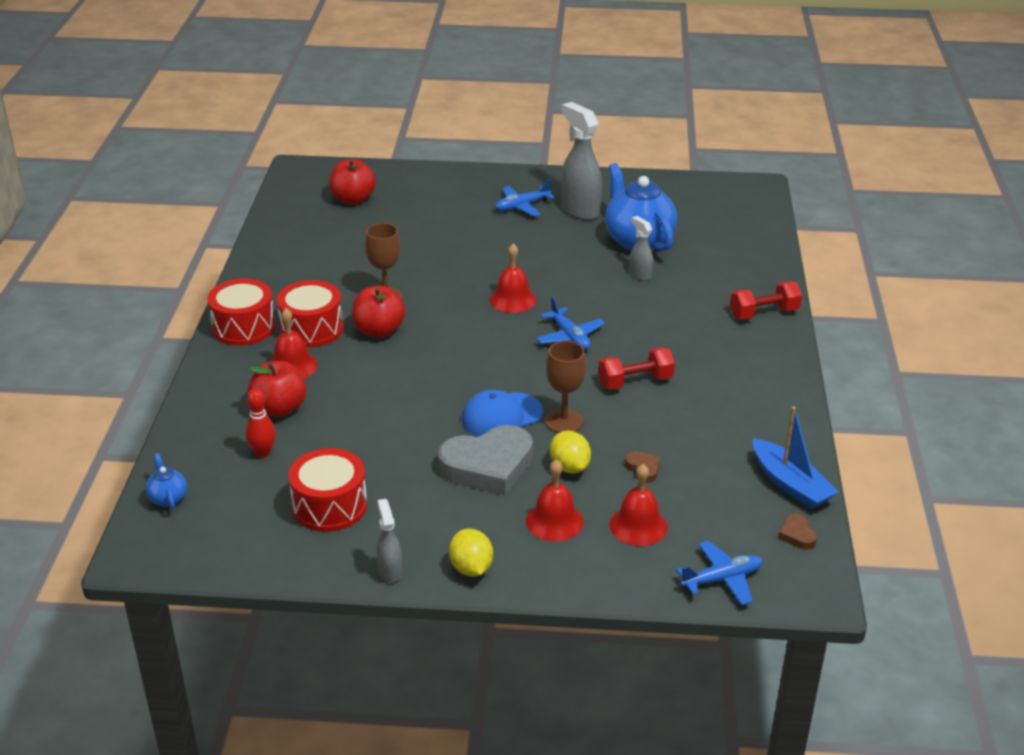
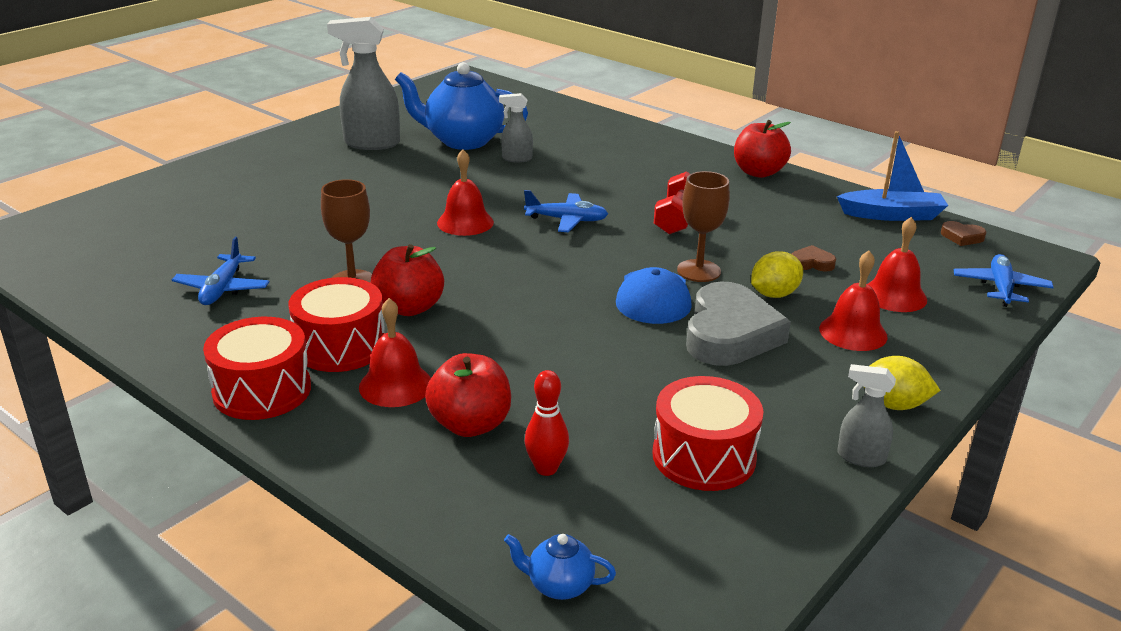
camera: 55 degrees left, 5 degrees down
(353, 199) = (130, 232): red apple -> red apple (758, 172)
(522, 206) = (316, 162): blue plane -> blue plane (222, 288)
(569, 467) = (774, 294): yellow lemon -> yellow lemon turned 45 degrees counterclockwise
(763, 313) = (645, 139): red dumbbell -> none

